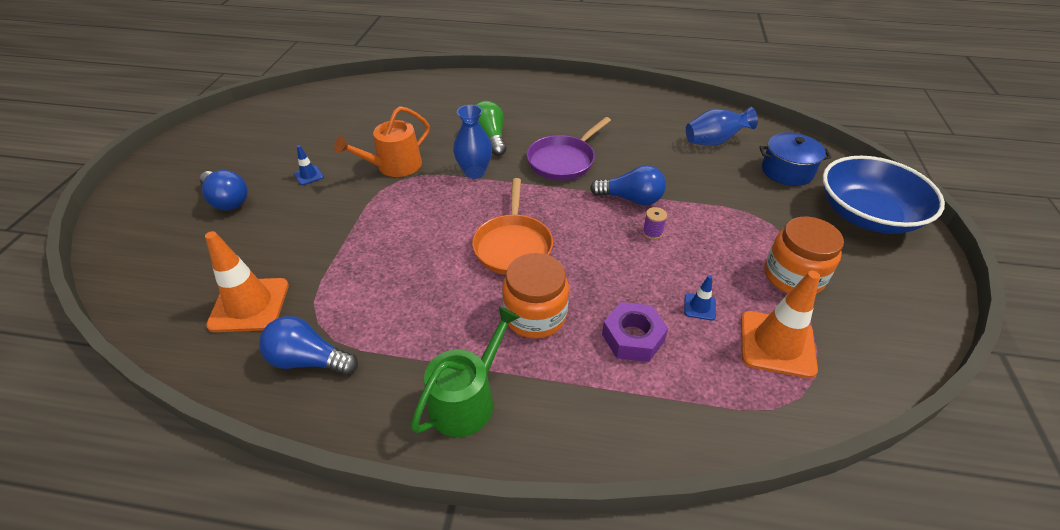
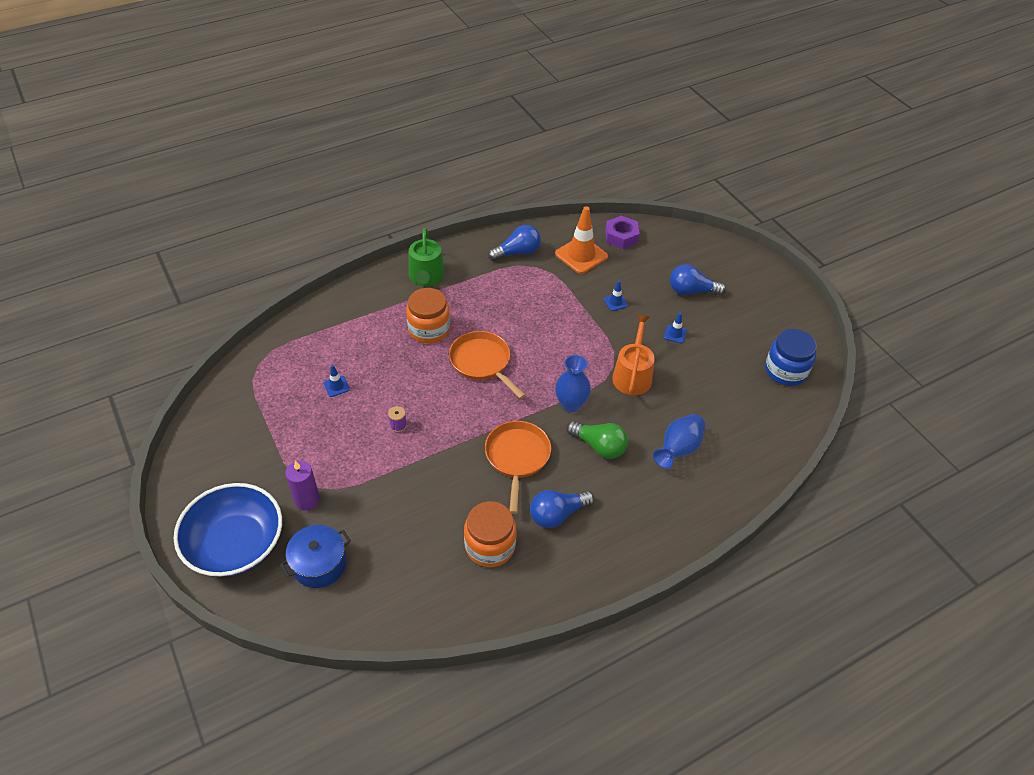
camera: 140 degrees right, 5 degrees up
(283, 114) = (785, 371): none -> blue jar
(307, 230) = (615, 302): none -> blue traffic cone
(563, 160) = (517, 458): purple pan -> orange pan
(631, 199) = (434, 448): blue light bulb -> blue light bulb (557, 514)
(633, 337) = (365, 347): purple nut -> purple nut (621, 237)
(714, 142) = (404, 568): blue vase -> blue vase (678, 449)
(777, 344) = (280, 387): orange traffic cone -> none
(782, 216) = (307, 500): none -> purple candle
(793, 276) = (282, 443): orange jar -> orange jar (490, 546)

